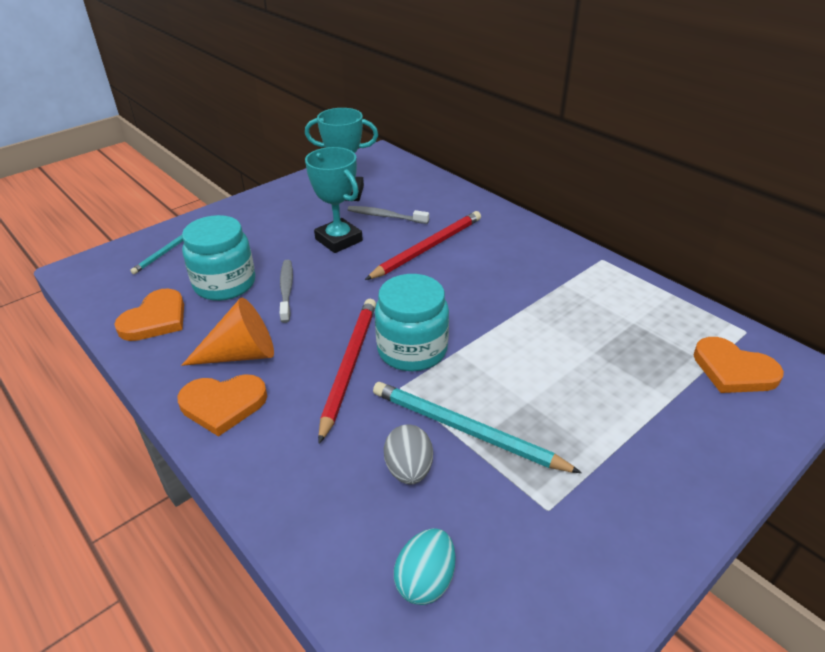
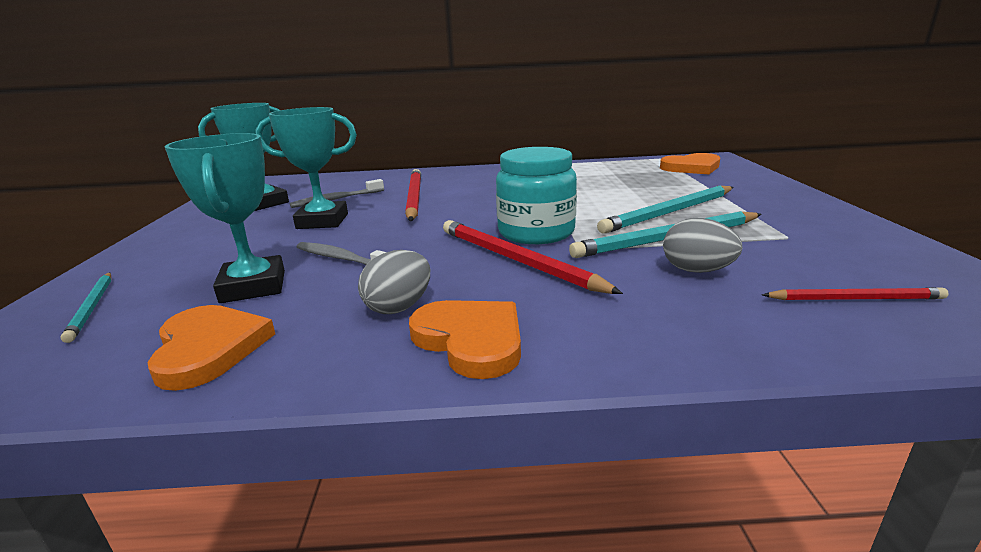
camera: 50 degrees left, 15 degrees down
(223, 404) = (471, 340): orange heart -> orange heart turned 75 degrees counterclockwise
(225, 284) = (253, 287): turquoise jar -> turquoise trophy
(241, 354) = (399, 307): orange cone -> grey egg
(425, 580) = (854, 299): turquoise egg -> red pencil
(542, 408) = (670, 212): none -> turquoise pencil

